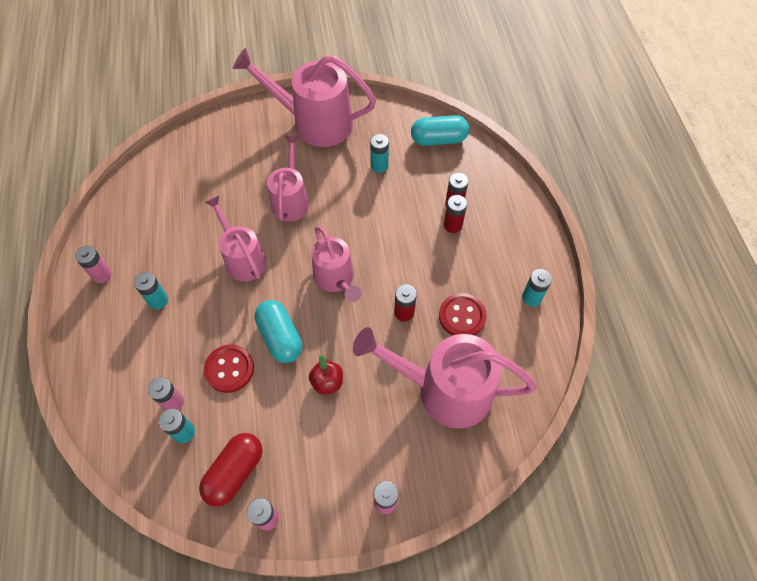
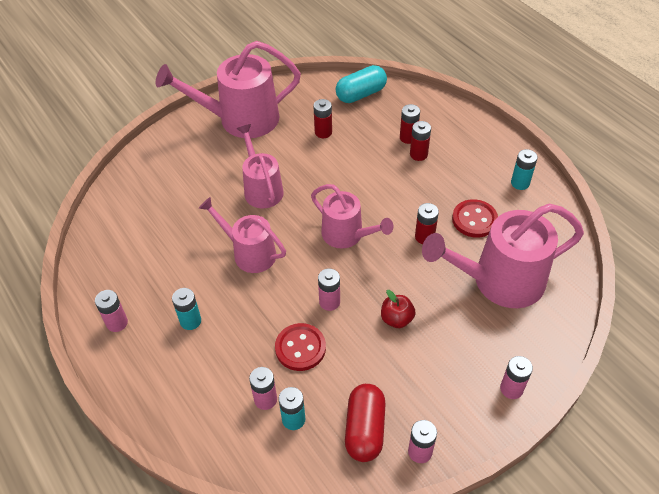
camera: 25 degrees left, 10 degrees down
(280, 337) = (329, 302): turquoise capsule -> pink battery
(379, 165) = (323, 132): turquoise battery -> red battery

